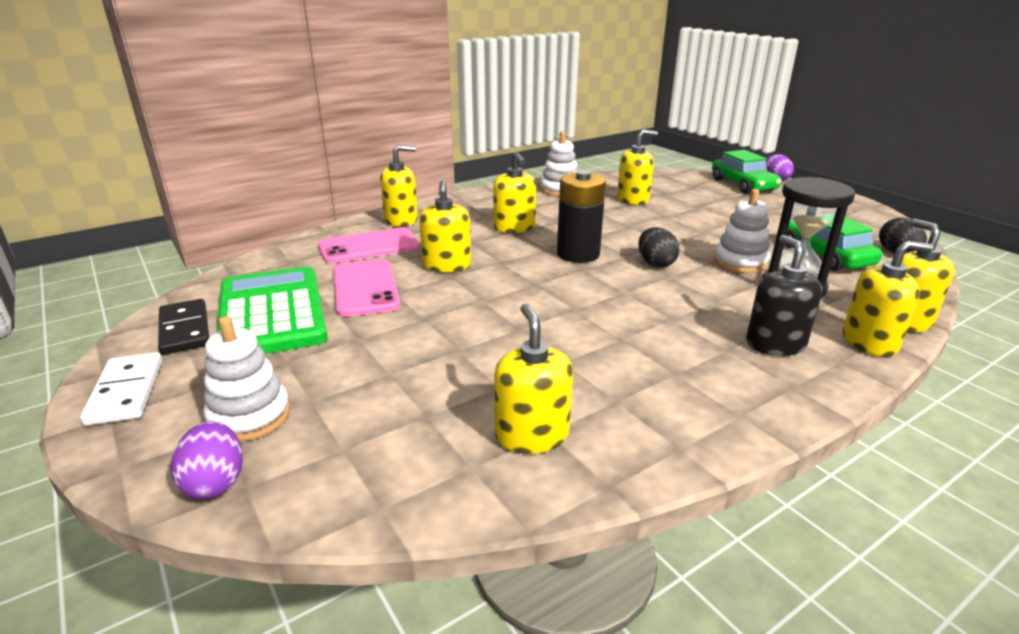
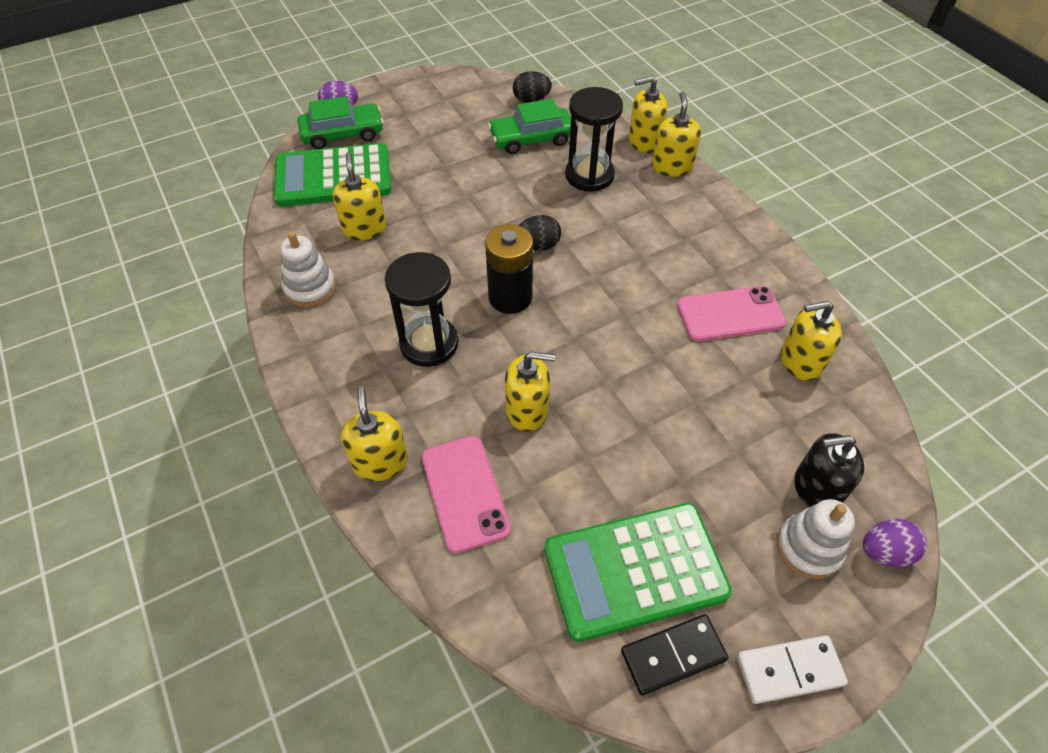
camera: 85 degrees left, 25 degrees up
(365, 288) = (579, 485): pink phone -> pink phone (730, 314)
(514, 227) = (429, 343): yellow soap dispenser -> black hourglass
(686, 186) = (333, 177): none -> green calculator
(740, 262) = (540, 191): white stacking toy -> none
(775, 344) = (677, 212): black soap dispenser -> black soap dispenser (816, 489)

